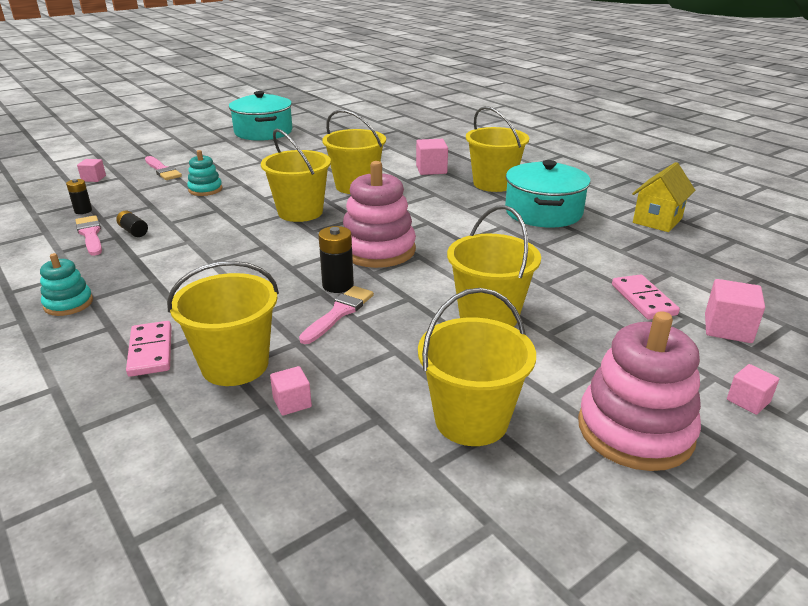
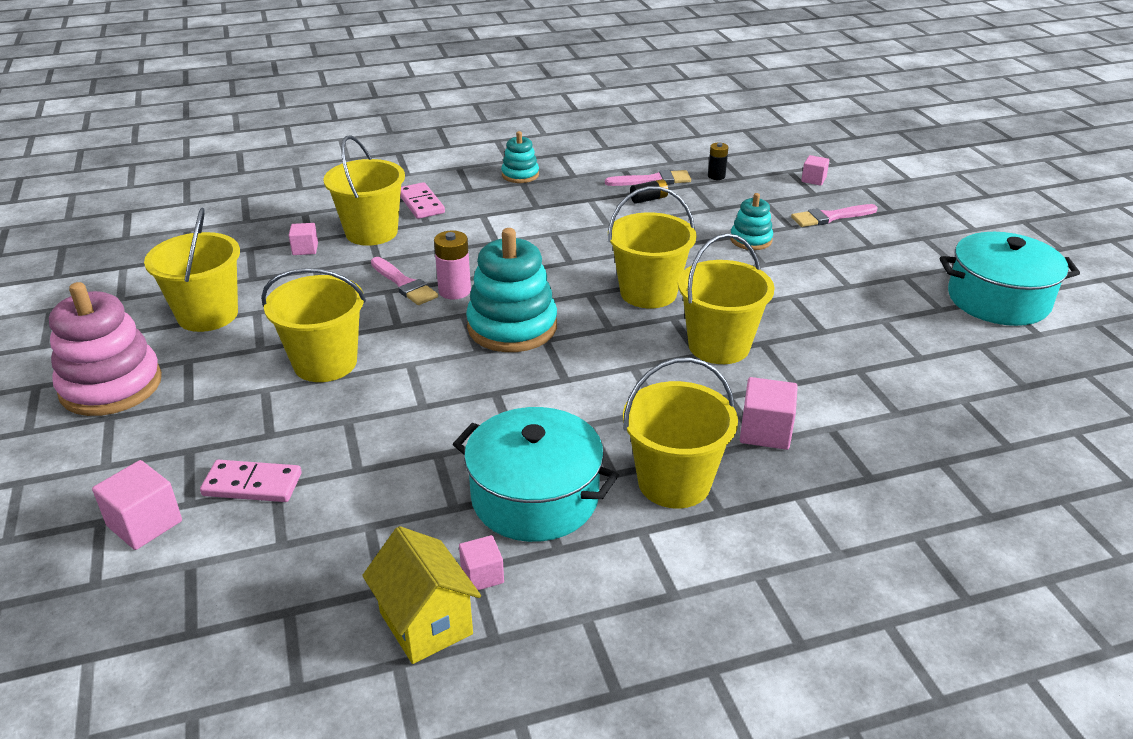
camera: 110 degrees right, 5 degrees up
(151, 351) = (421, 203): pink domino -> pink domino turned 60 degrees clockwise
(338, 285) = (454, 291): black battery -> pink battery
(378, 250) = (512, 327): pink stacking toy -> turquoise stacking toy
(748, 401) = (59, 468): pink cube -> pink cube (482, 575)

